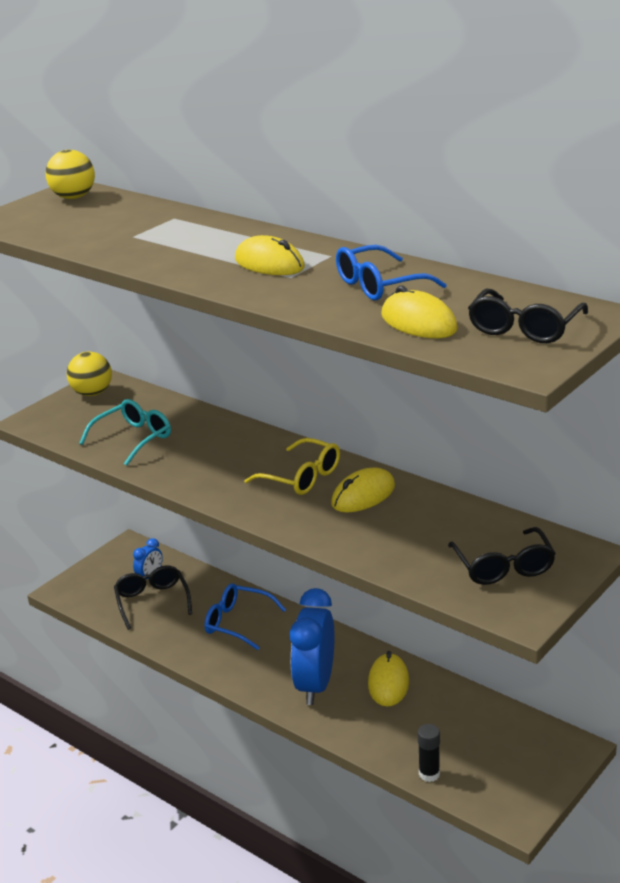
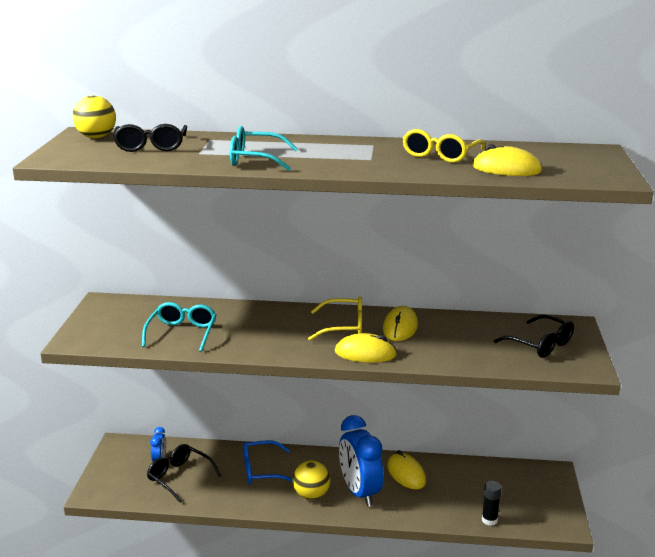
camera: 35 degrees left, 5 degrees down
(92, 393) = (104, 311): yellow ball -> yellow ball (311, 495)
(171, 256) = (256, 160): none -> turquoise glasses
(269, 264) = (340, 154): yellow mouse -> yellow mouse (365, 353)
(380, 285) = (440, 155): blue glasses -> yellow glasses
(524, 328) = (573, 162): black glasses -> black glasses (151, 146)

